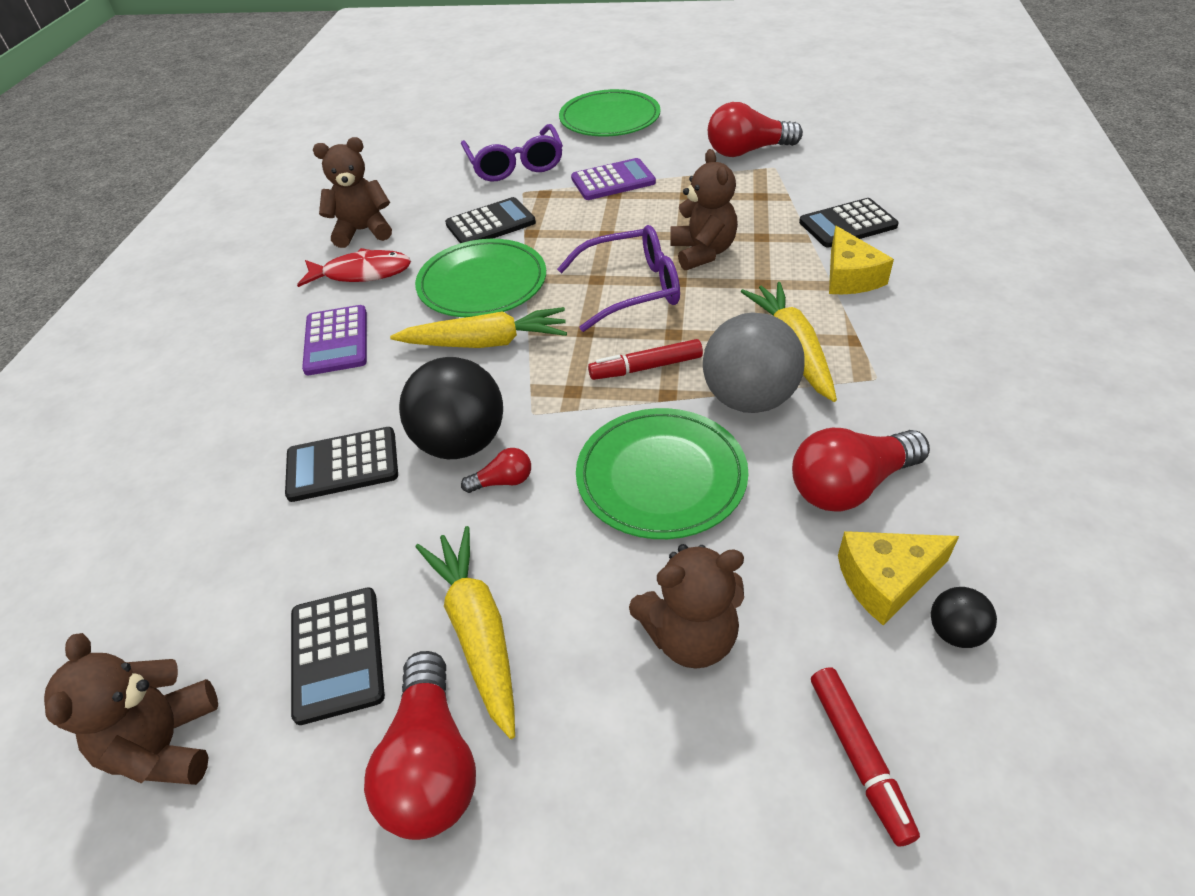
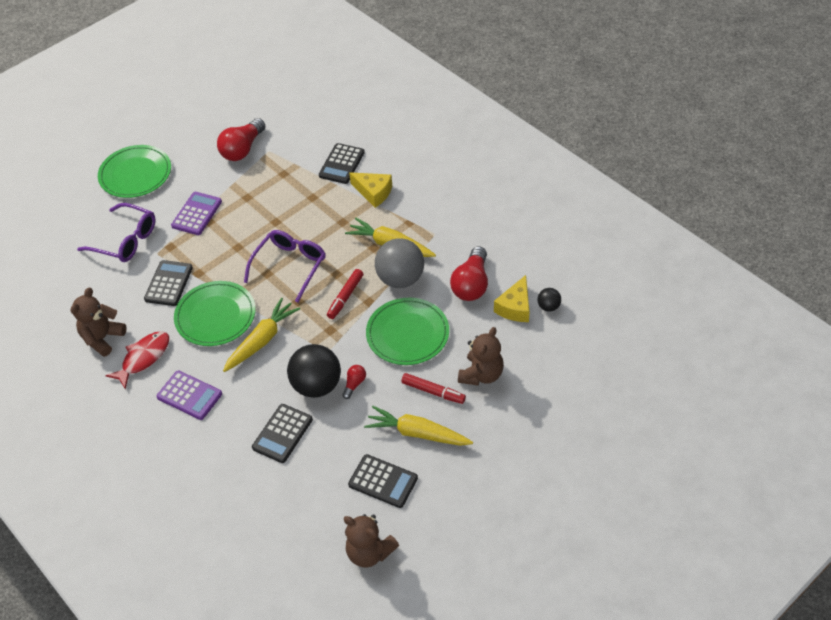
camera: 50 degrees left, 5 degrees up
(431, 765) = (456, 475): red light bulb -> none
(702, 252) = (297, 224): brown teddy bear -> none
(859, 756) = (559, 363): red marker -> red marker (433, 391)

